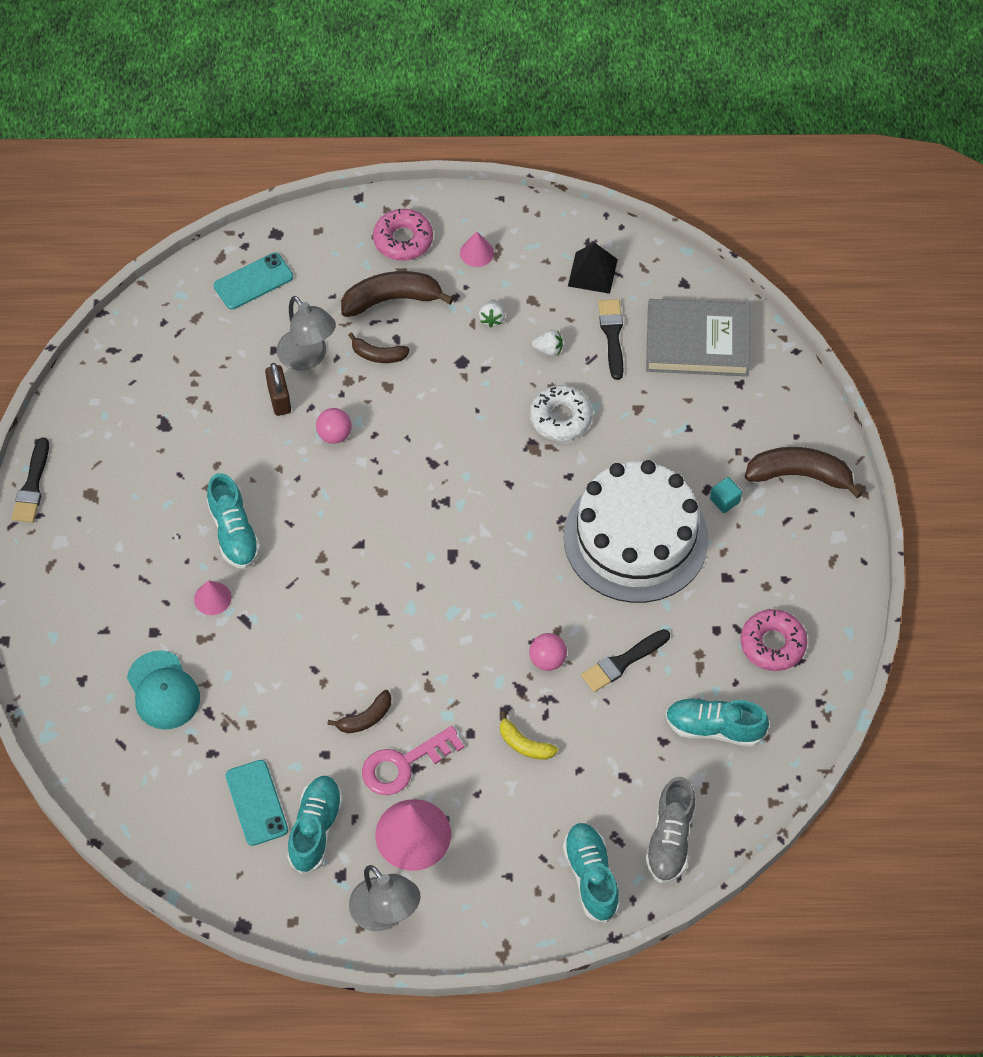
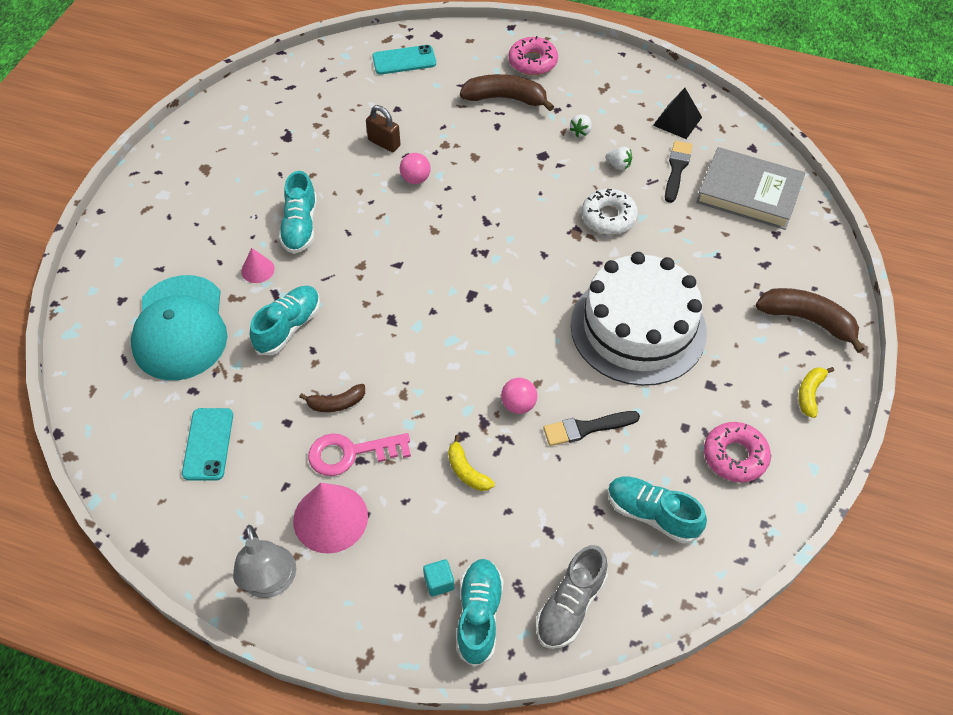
camera: 20 degrees right, 5 degrees down
(32, 486) = (165, 150): black brush -> none
(163, 690) = (180, 328): turquoise cap -> turquoise cap, size x1.60
(279, 399) = (384, 143): brown padlock -> brown padlock turned 60 degrees counterclockwise
(308, 358) = (421, 121): grey lamp -> none
(315, 829) = (247, 484): turquoise shoe -> turquoise shoe (288, 327)
(378, 355) = (477, 133): brown banana -> none
(477, 253) = (587, 84): pink cone -> none
(724, 500) = (730, 321): turquoise cube -> turquoise cube (439, 582)
(824, 555) = (810, 394): none -> yellow banana

